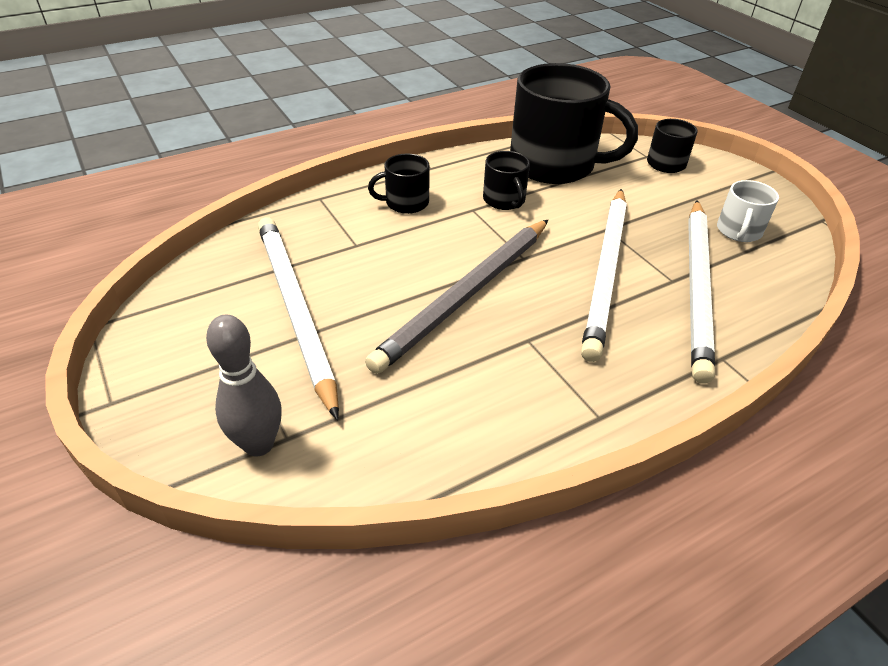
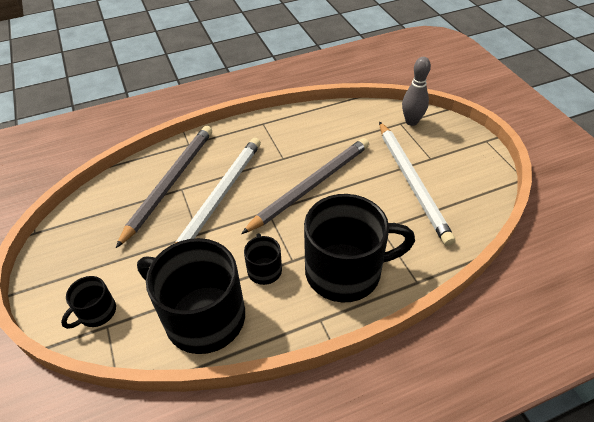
camera: 170 degrees left, 5 degrees up
(405, 203) = (345, 271): black mug -> black mug, size x2.15
(697, 287) = (170, 183): white pencil -> grey pencil
(738, 231) = (105, 225): white mug -> none

